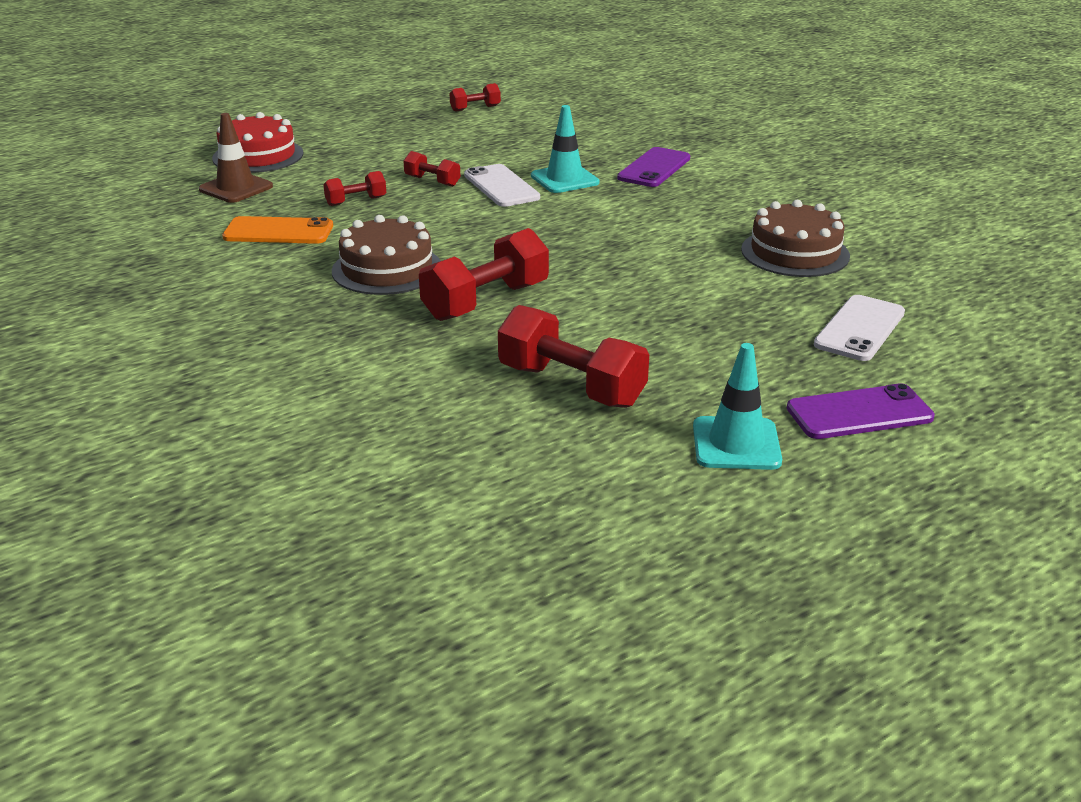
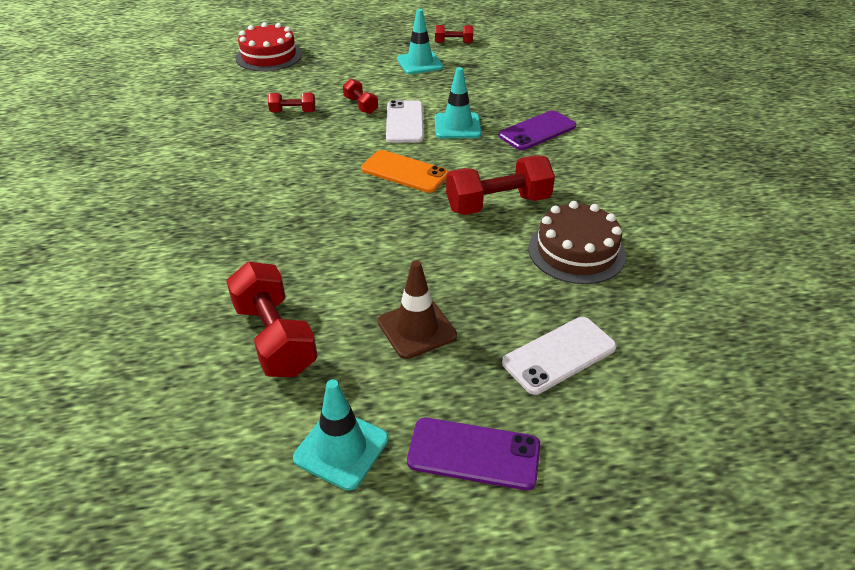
camera: 25 degrees right, 10 degrees up
(236, 188) = (229, 82): brown traffic cone -> brown traffic cone (417, 329)
(278, 231) = (219, 127): orange phone -> orange phone (404, 172)
(387, 269) = (255, 181): brown cake -> none
(457, 133) = (420, 63): none -> turquoise traffic cone
(486, 301) = (292, 232): red dumbbell -> red dumbbell (498, 204)

